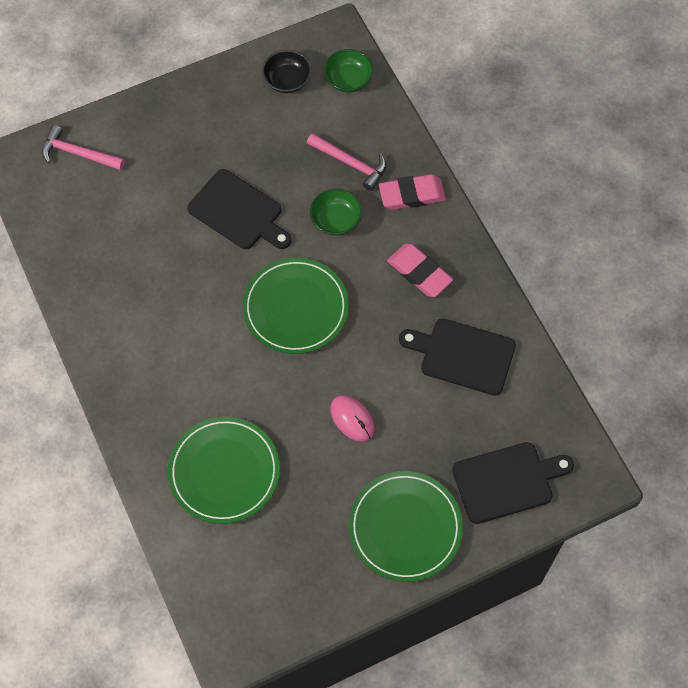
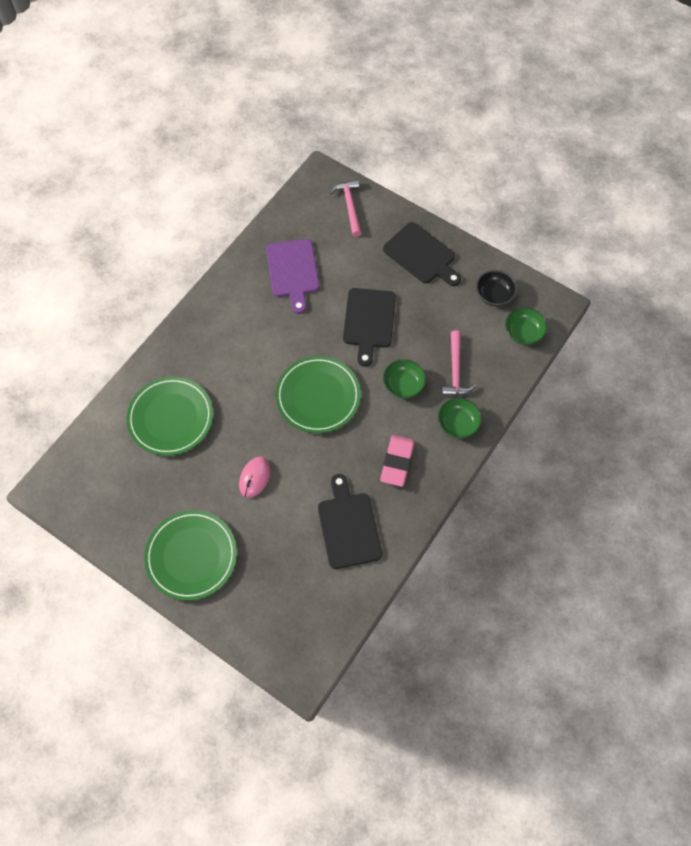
camera: 60 degrees right, 0 degrees up
(122, 253) = (293, 271): none -> purple cutting board
(412, 195) = (457, 424): pink eraser -> green bowl
(507, 481) = (265, 609): black cutting board -> black cutting board (421, 255)

